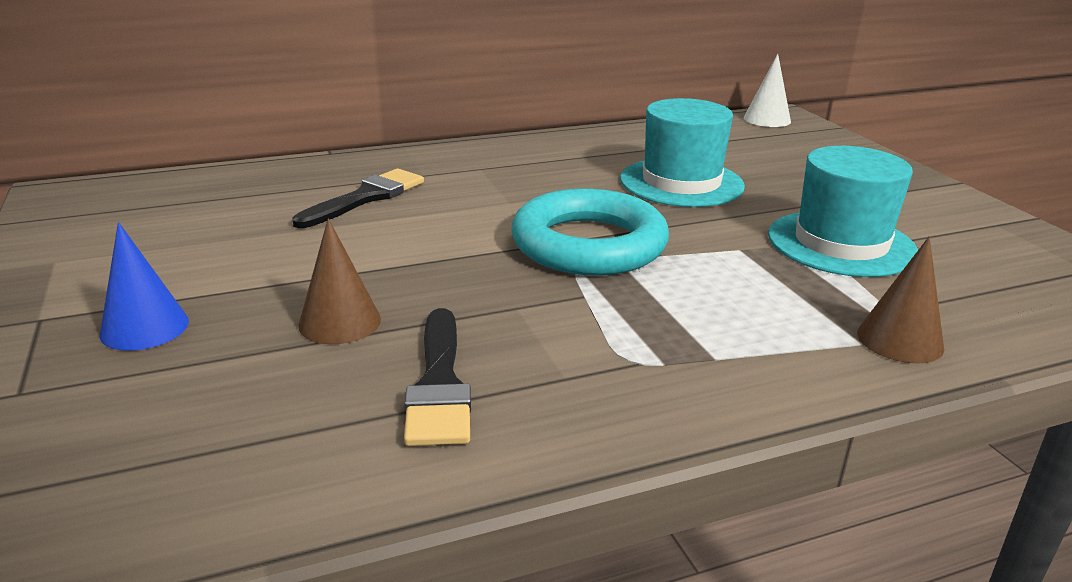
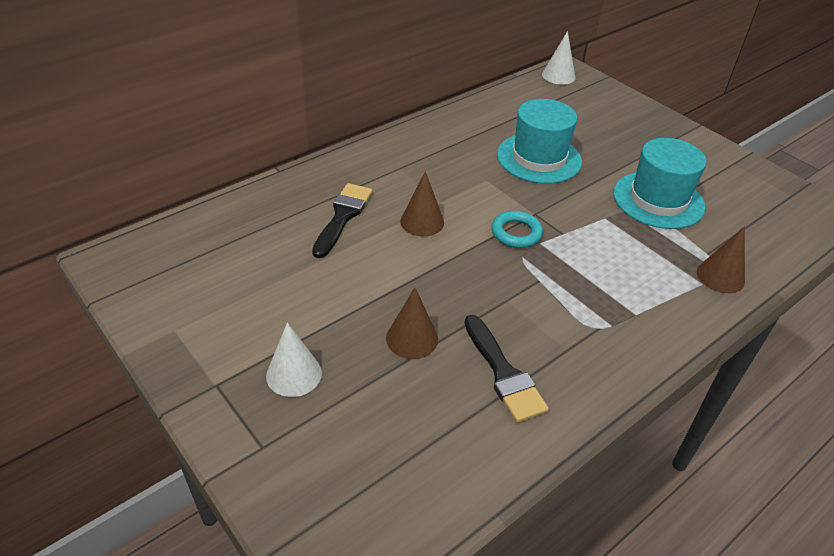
camera: 20 degrees left, 15 degrees up
(144, 327) = (294, 374): blue cone -> white cone
(465, 216) = (422, 221): none -> brown cone
(589, 244) = (516, 233): turquoise ring -> turquoise ring, size x0.50

